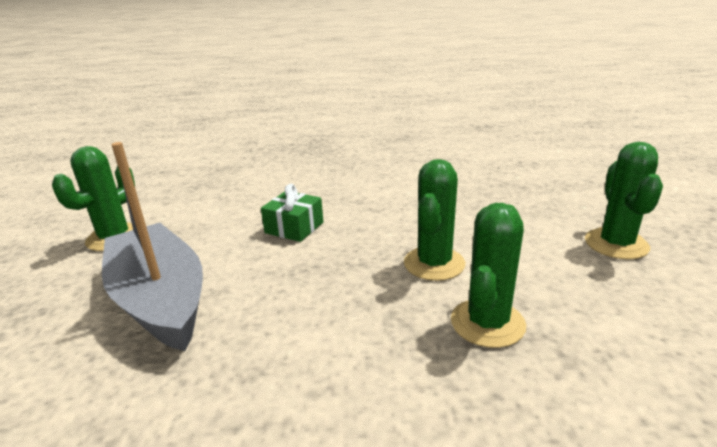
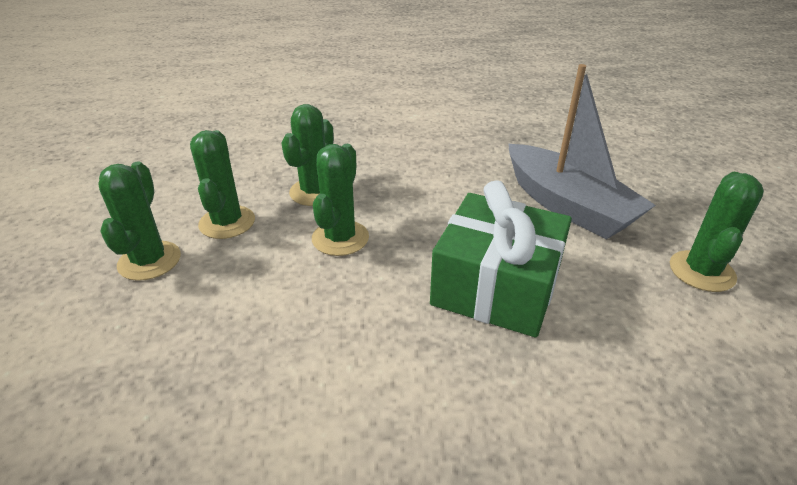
camera: 175 degrees right, 10 degrees up
(294, 228) = (496, 286): green gift -> green gift, size x2.00
(574, 280) = (227, 222): none -> green cactus

